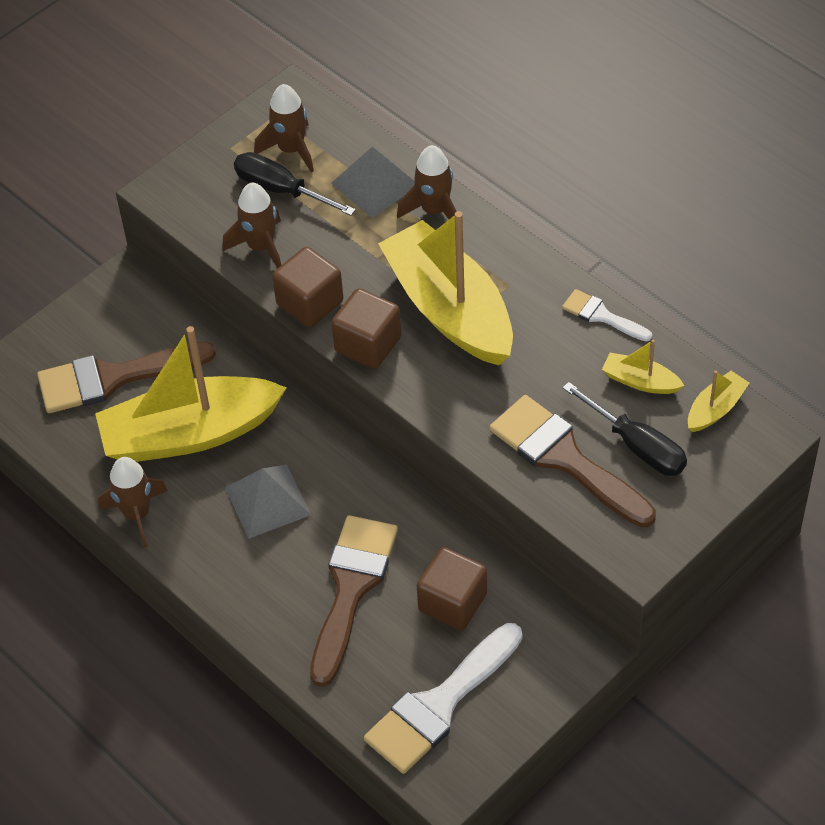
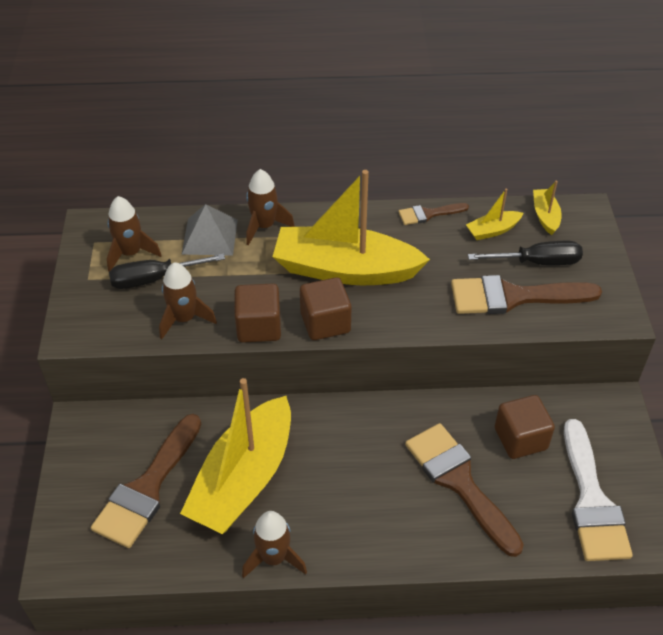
camera: 50 degrees left, 5 degrees down
(268, 501) = (344, 476): grey pyramid -> none
(601, 316) = (428, 214): white brush -> brown brush

